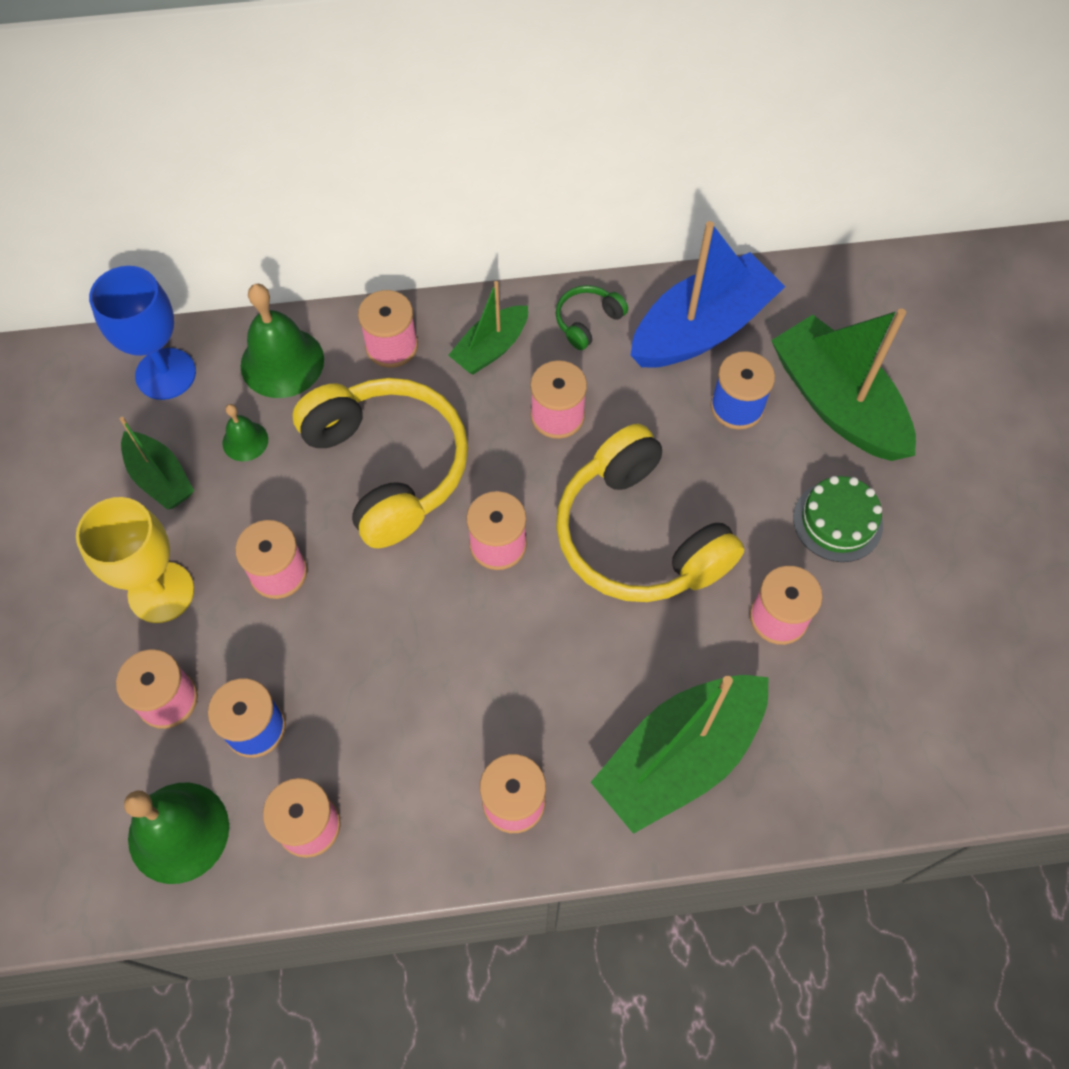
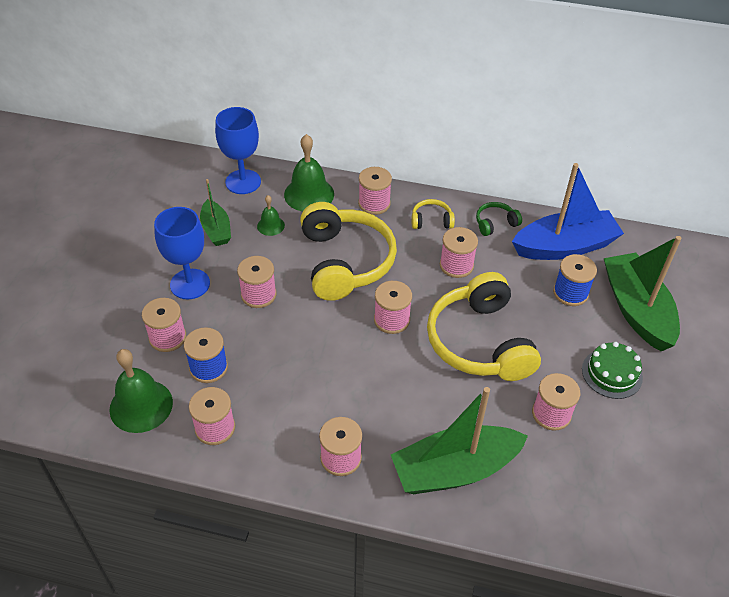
camera: 20 degrees right, 15 degrees down
(161, 592) = (190, 284): yellow goblet -> blue goblet
(491, 348) = (431, 221): green boat -> yellow headphones

